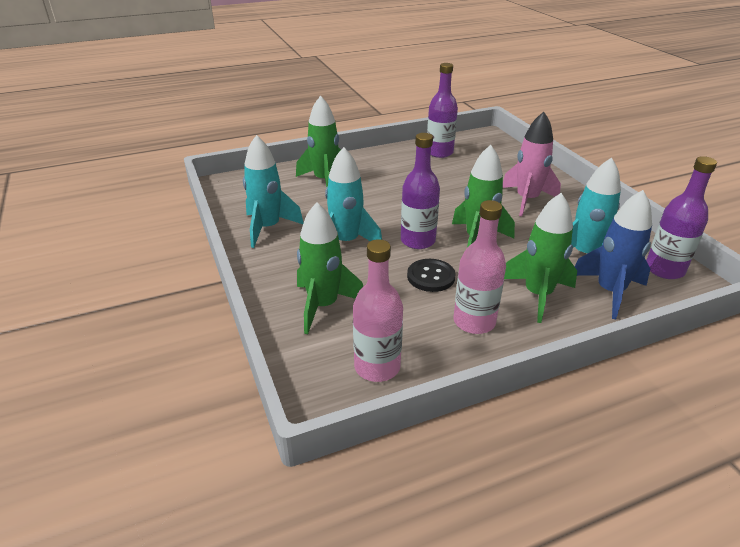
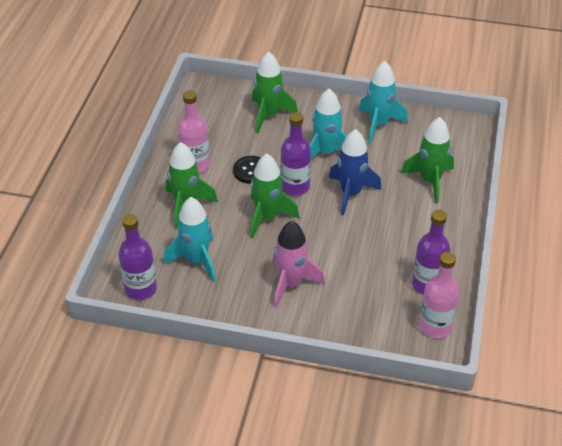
camera: 125 degrees right, 10 degrees up
(377, 367) = (203, 113): pink bottle -> pink bottle (435, 326)
(609, 292) = (154, 241): blue rocket -> blue rocket (351, 193)

